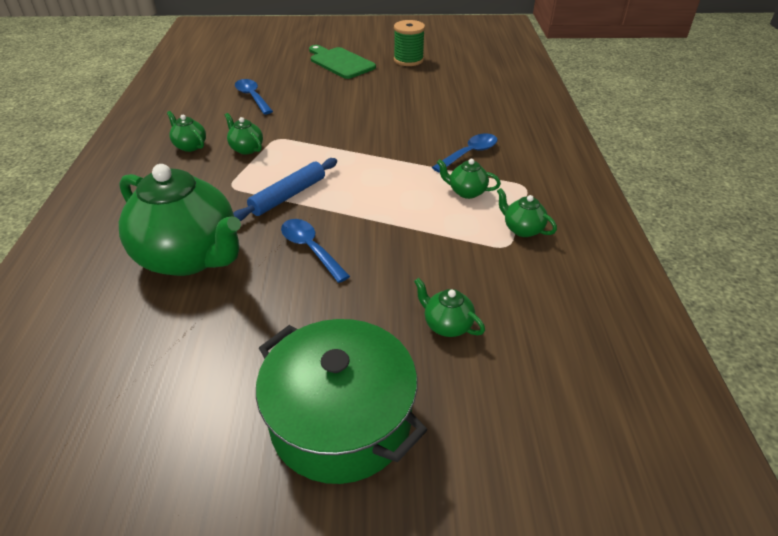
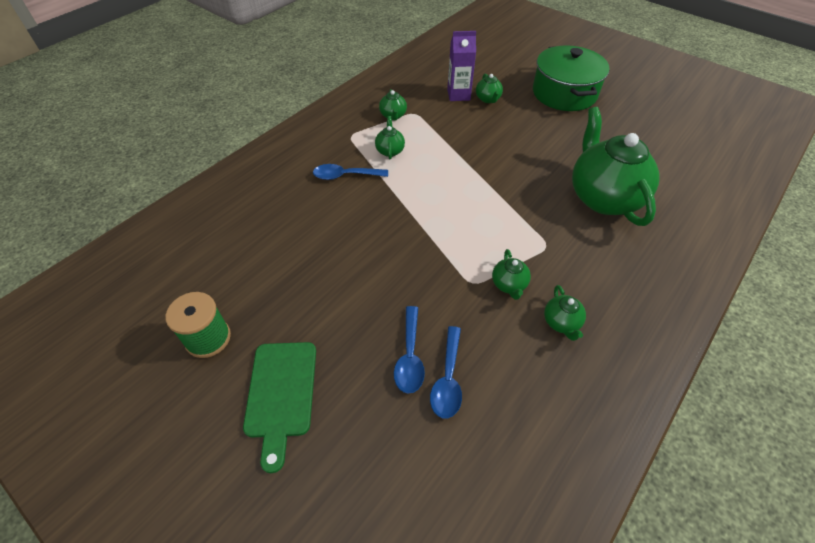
camera: 140 degrees left, 10 degrees up
(288, 196) = (508, 211): blue rolling pin -> none
(310, 249) = (523, 165): blue spoon -> blue spoon (410, 357)
(466, 192) = (390, 150): green teapot -> green teapot turned 150 degrees counterclockwise
(494, 307) = (458, 95): none -> purple carton

